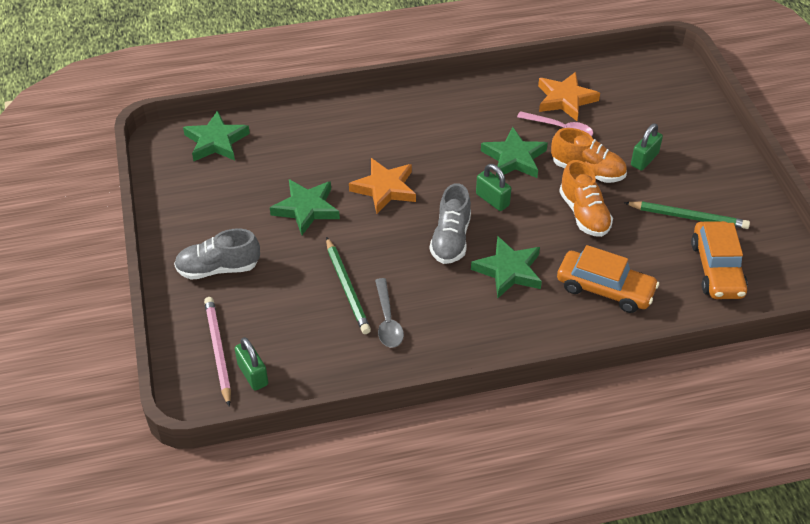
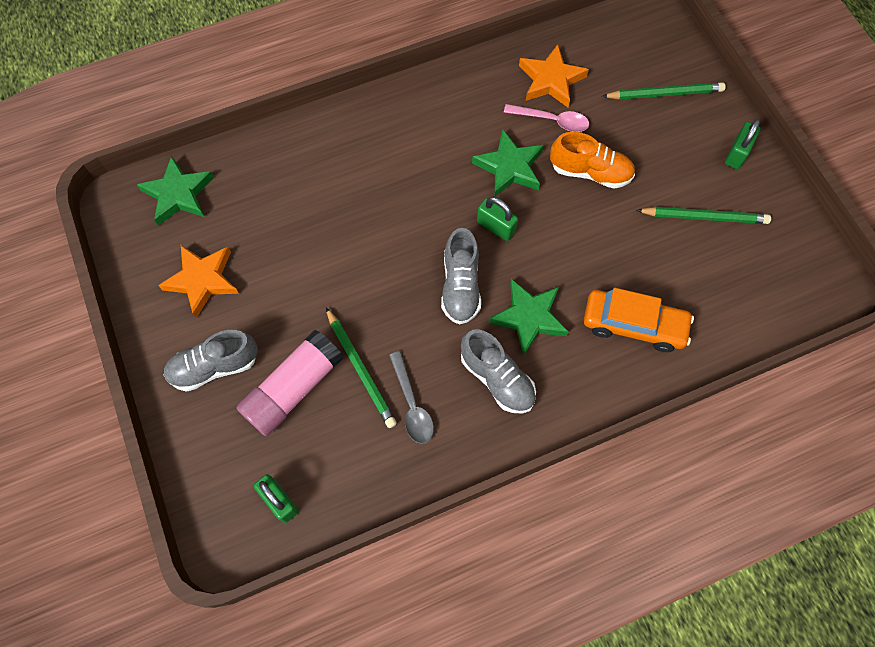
camera: 10 degrees left, 20 degrees up
(218, 351) = (236, 476): pink pencil -> none
(284, 294) = (293, 388): none -> pink glue stick
(306, 209) = (296, 270): green star -> none
(385, 188) = (377, 230): orange star -> orange star (202, 280)
(469, 312) = (497, 378): none -> grey shoe
(584, 214) = (596, 230): orange shoe -> none
(644, 159) = (647, 148): green padlock -> green padlock (737, 153)
(668, 122) = (664, 94): none -> green pencil
(716, 269) = (744, 280): orange car -> none

